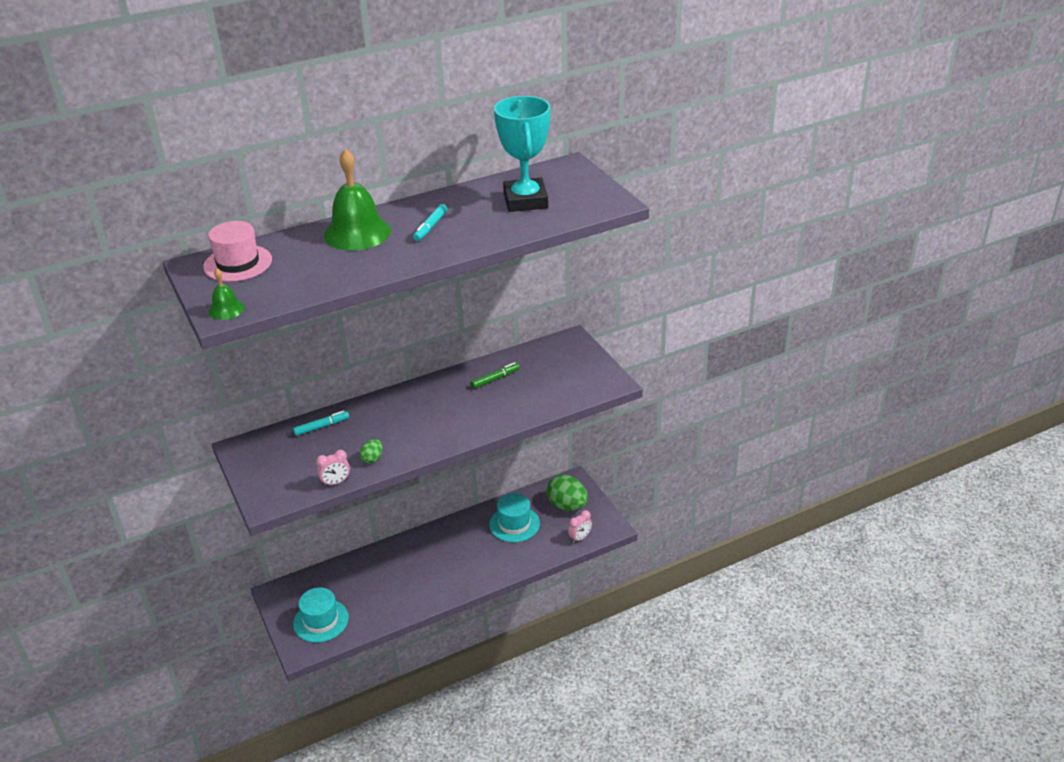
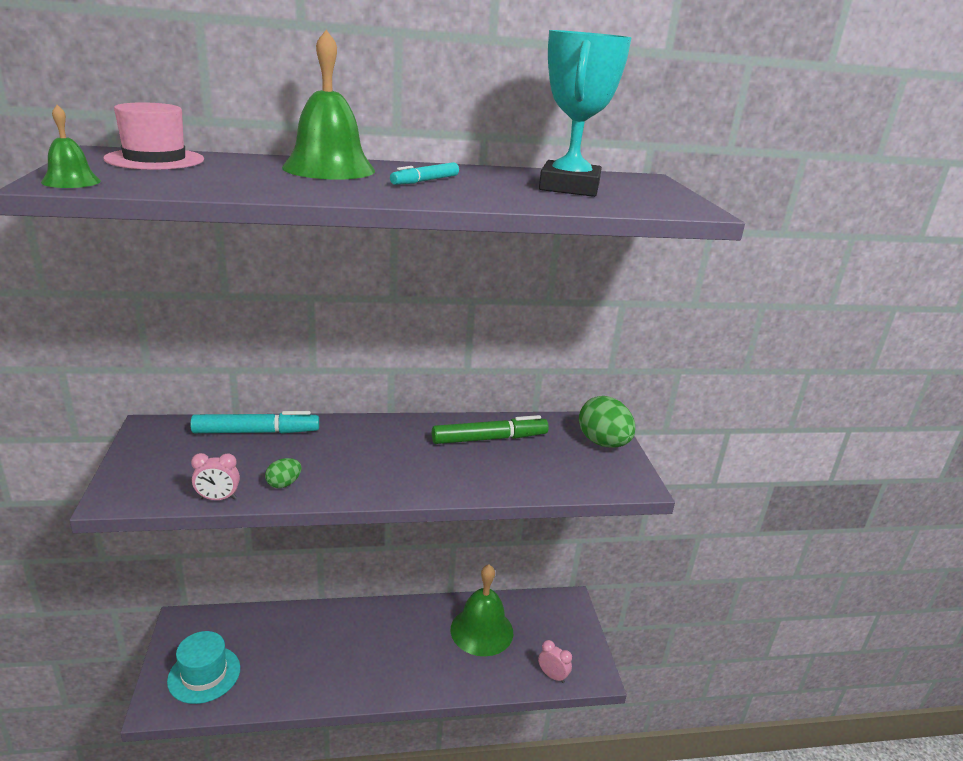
camera: 15 degrees right, 10 degrees down
(321, 426) = (256, 432): turquoise marker -> turquoise marker, size x1.70
(495, 379) = (489, 439): green marker -> green marker, size x1.70
(514, 524) = (482, 630): turquoise hat -> green bell
(567, 505) = (552, 629): green egg -> green egg (603, 443)
(580, 538) = (552, 676): pink clock -> pink clock turned 120 degrees counterclockwise

